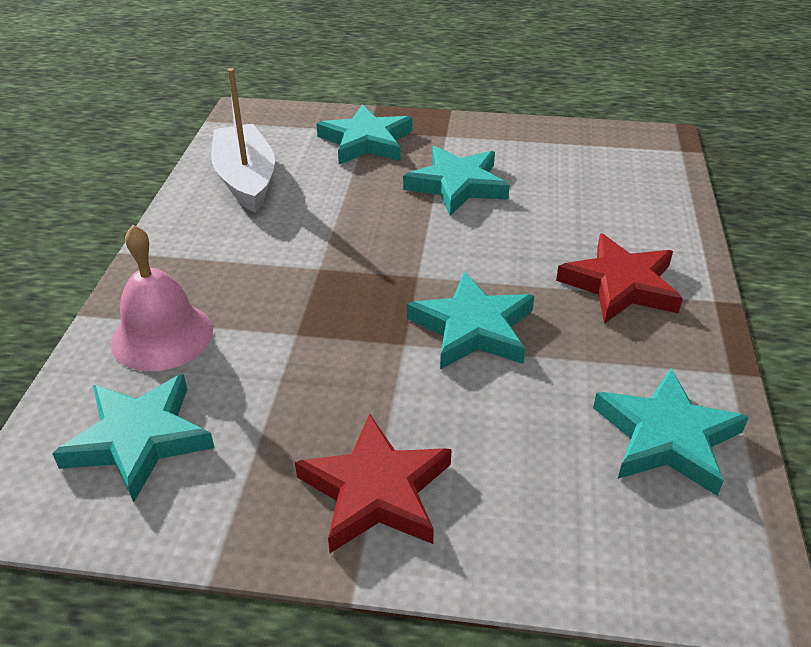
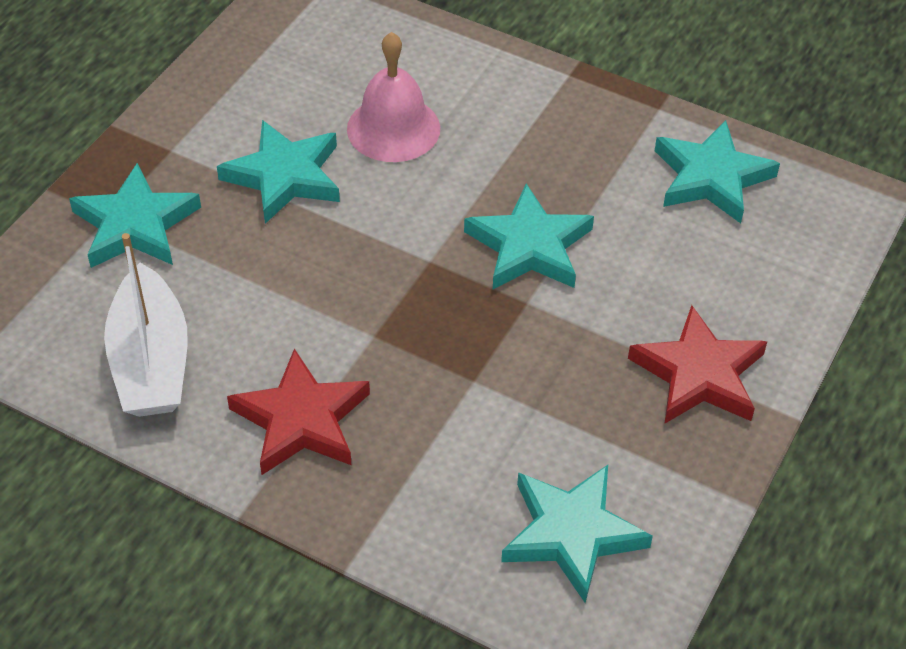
camera: 70 degrees left, 10 degrees up
(162, 336) = (423, 493): pink bell -> pink bell (393, 128)
(246, 180) = (151, 361): white boat -> white boat turned 105 degrees counterclockwise
(620, 285) = (519, 123): red star -> red star (301, 420)

